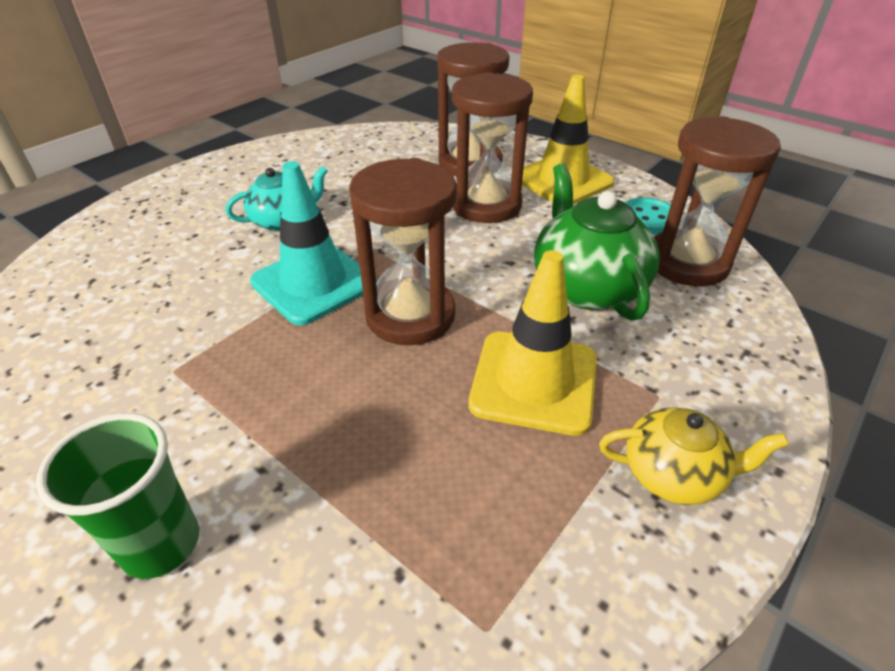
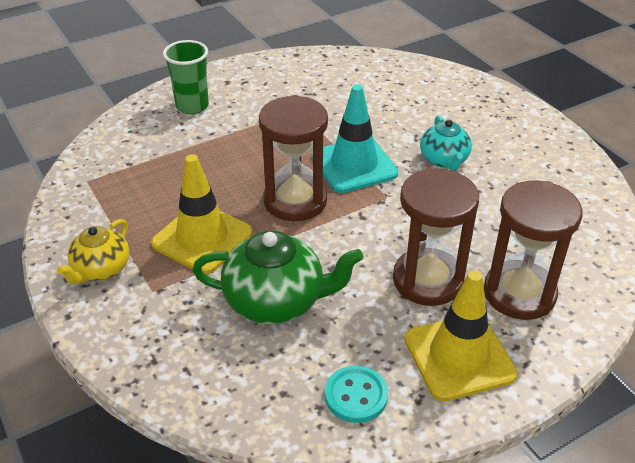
camera: 110 degrees right, 0 degrees up
(687, 262) = (272, 385): brown hourglass -> none

